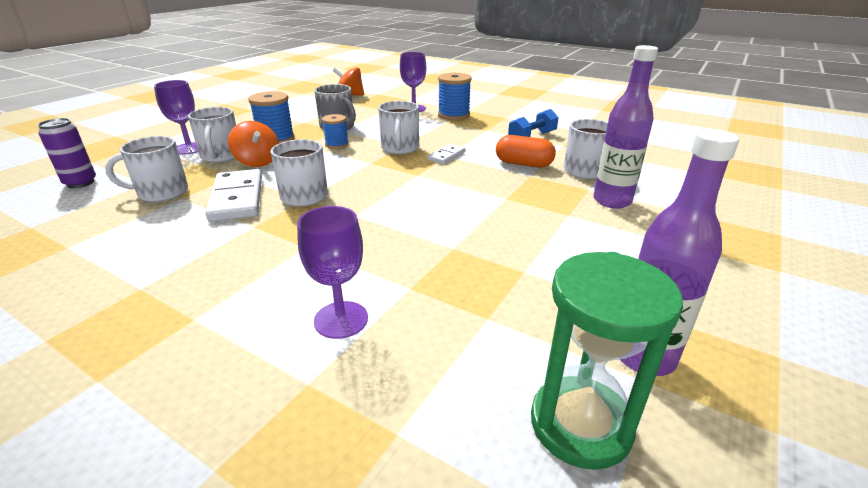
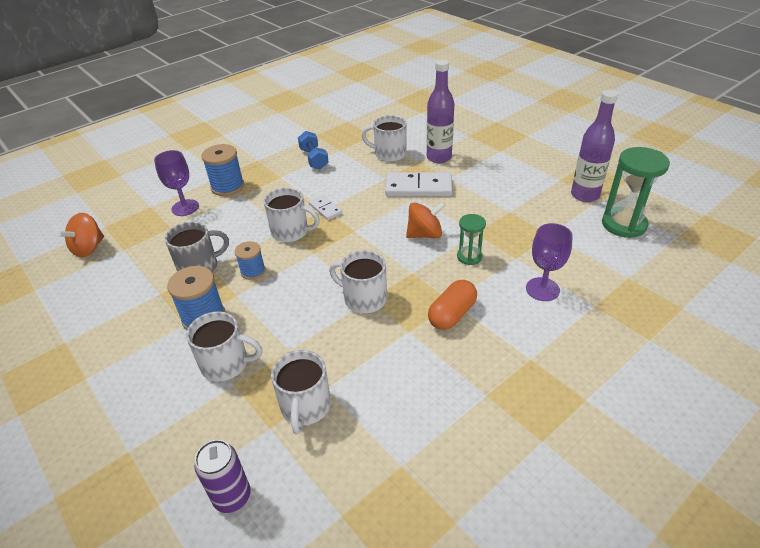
camera: 70 degrees left, 10 degrees up
(189, 148) = (179, 397): purple goblet -> none
(237, 198) = (348, 344): white domino -> white domino (418, 188)
(257, 162) = (263, 332): orange spinning top -> orange spinning top (425, 234)
(397, 249) = (469, 257): none -> green hourglass
(523, 164) = (364, 176): orange capsule -> orange capsule (452, 314)

